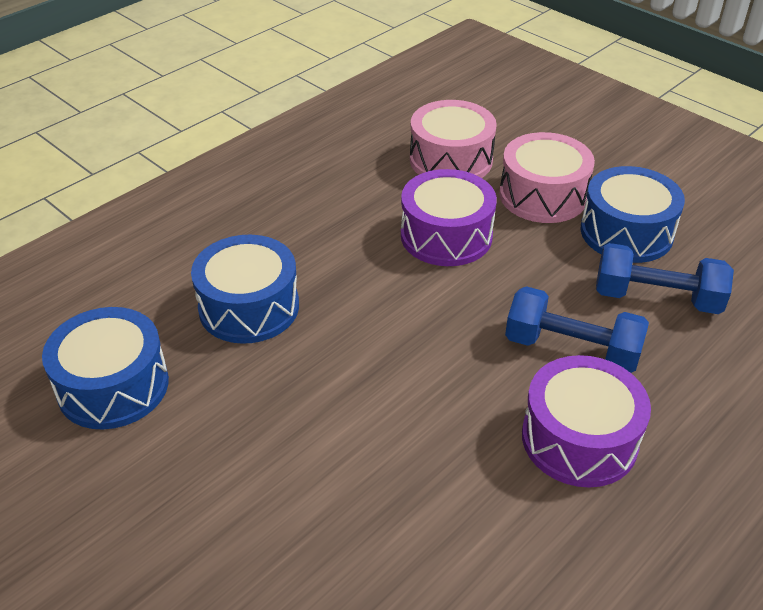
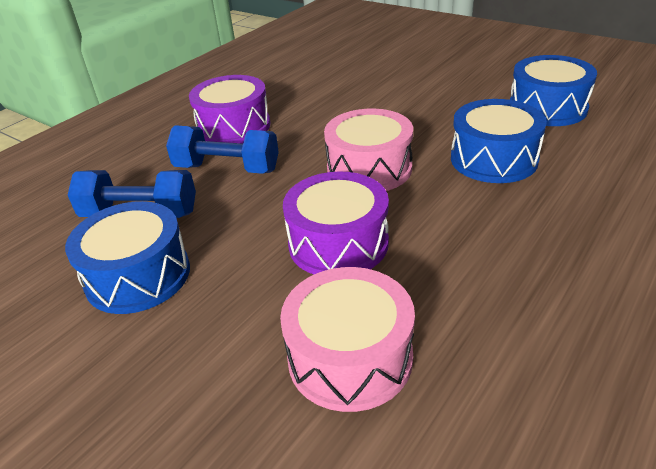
camera: 175 degrees right, 5 degrees down
(543, 195) = (223, 313): pink drum -> pink drum (369, 169)

